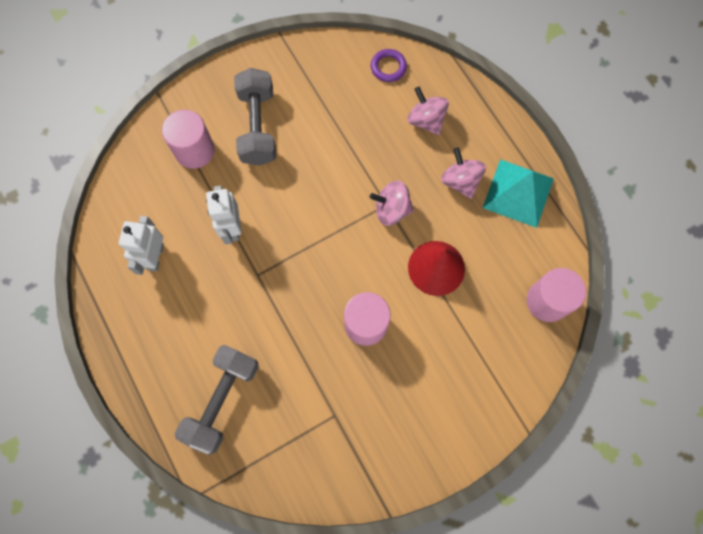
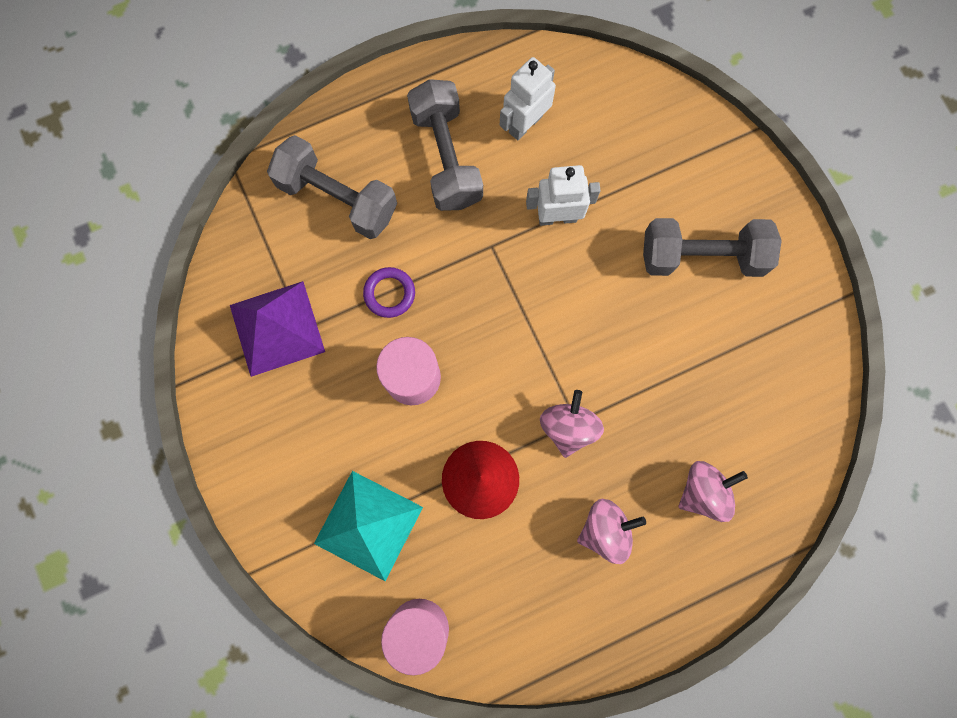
camera: 95 degrees right, 5 degrees up
(155, 257) = (525, 124): white robot -> white robot turned 60 degrees counterclockwise
(185, 316) = (446, 158): none -> grey dumbbell
(194, 150) = (669, 174): pink cylinder -> none
(335, 437) = (277, 328): none -> purple pyramid
(388, 67) = (792, 446): purple ring -> purple ring (389, 293)
(518, 193) = (582, 613): turquoise pyramid -> turquoise pyramid (368, 525)

